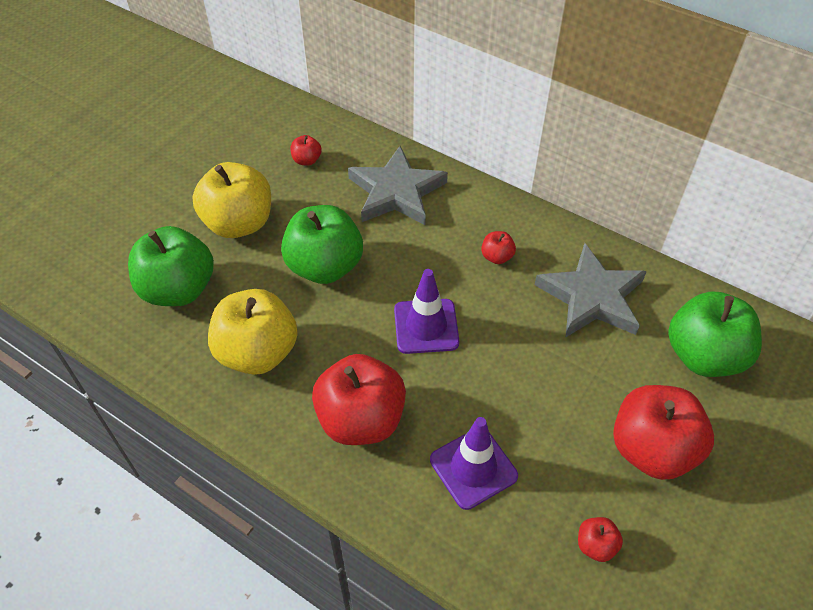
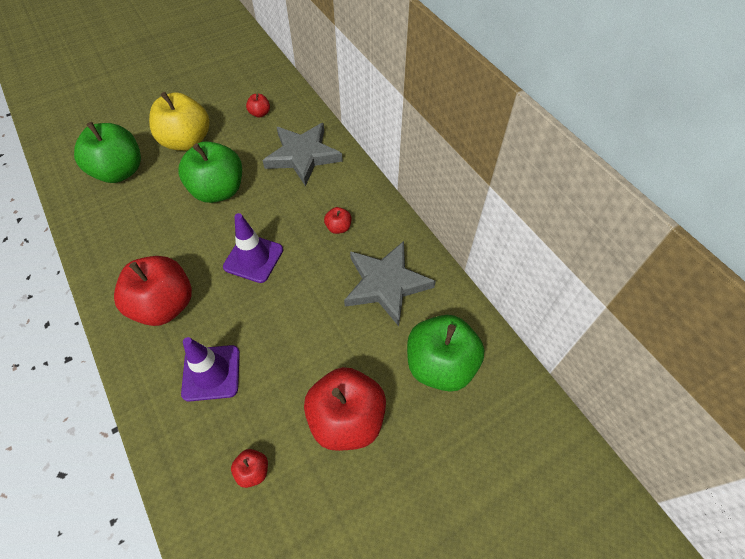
camera: 25 degrees right, 5 degrees up
(257, 352) = (135, 232): yellow apple -> none

